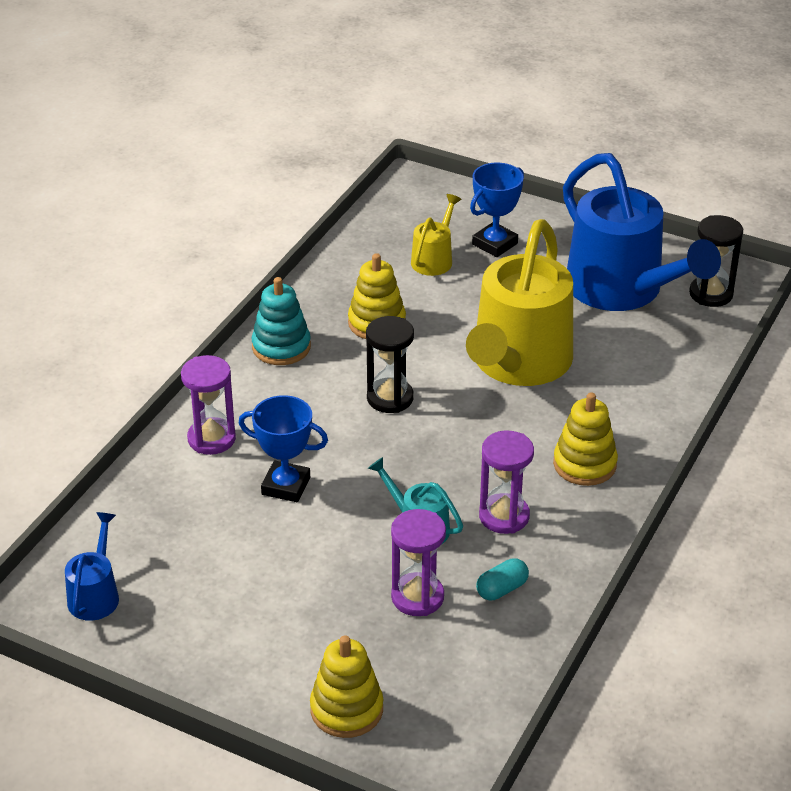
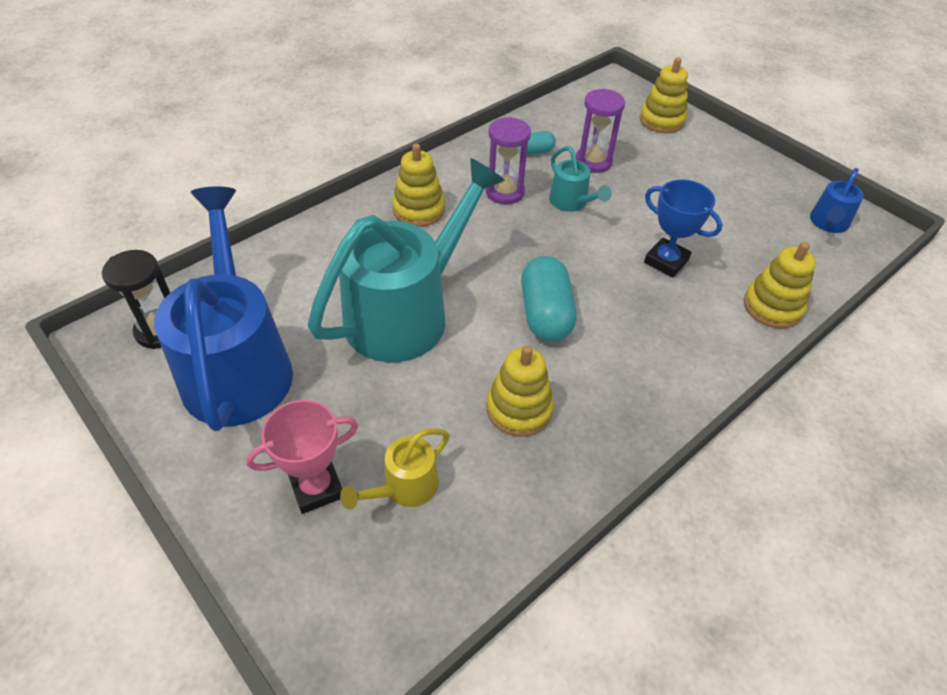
camera: 160 degrees left, 10 degrees up
(164, 469) = (772, 307): none -> yellow stacking toy
(211, 439) = (725, 323): purple hourglass -> none
(281, 347) = (634, 410): turquoise stacking toy -> none
(390, 398) = (545, 314): black hourglass -> turquoise capsule
(495, 244) = (316, 488): blue trophy -> pink trophy
(518, 364) = (408, 312): yellow watering can -> turquoise watering can

